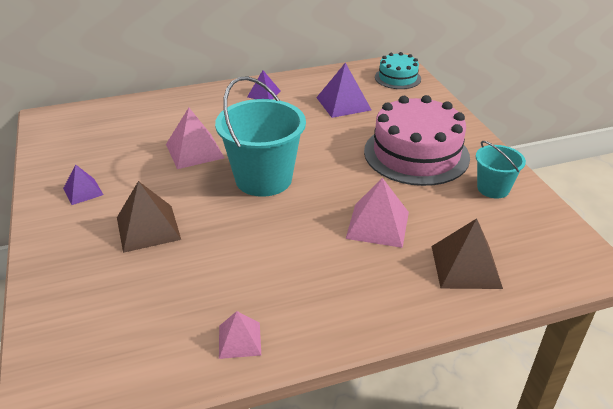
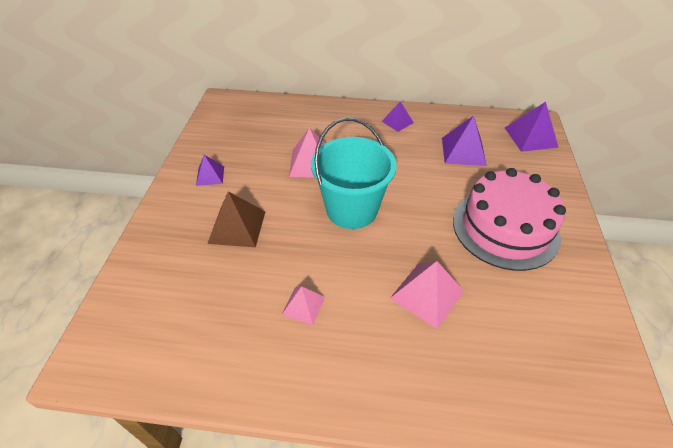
camera: 25 degrees right, 10 degrees up
(239, 340) = (246, 368): pink pyramid -> pink pyramid (303, 305)
(397, 78) = (530, 137): turquoise cake -> purple pyramid
(466, 266) = (489, 377): brown pyramid -> none
(493, 188) = (565, 295): turquoise bucket -> none

